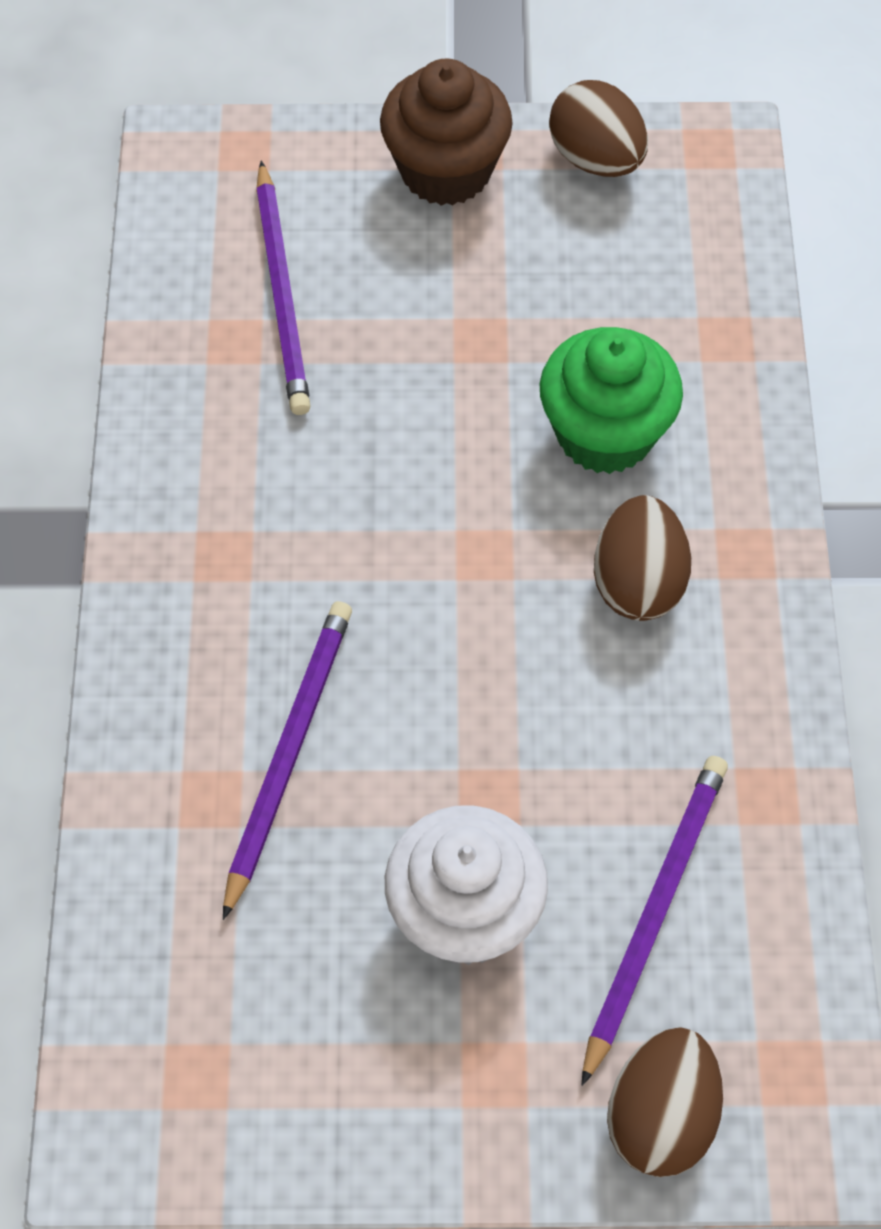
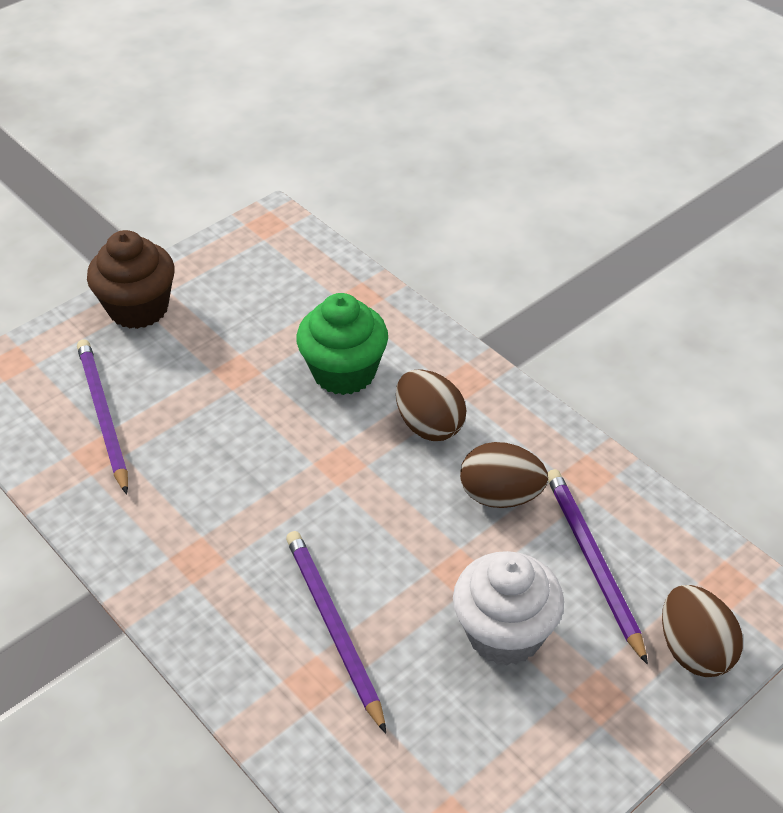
camera: 40 degrees left, 15 degrees down
(282, 294) = (103, 415): purple pencil -> purple pencil turned 150 degrees counterclockwise
(596, 159) = (214, 260): brown egg -> brown egg (501, 496)

